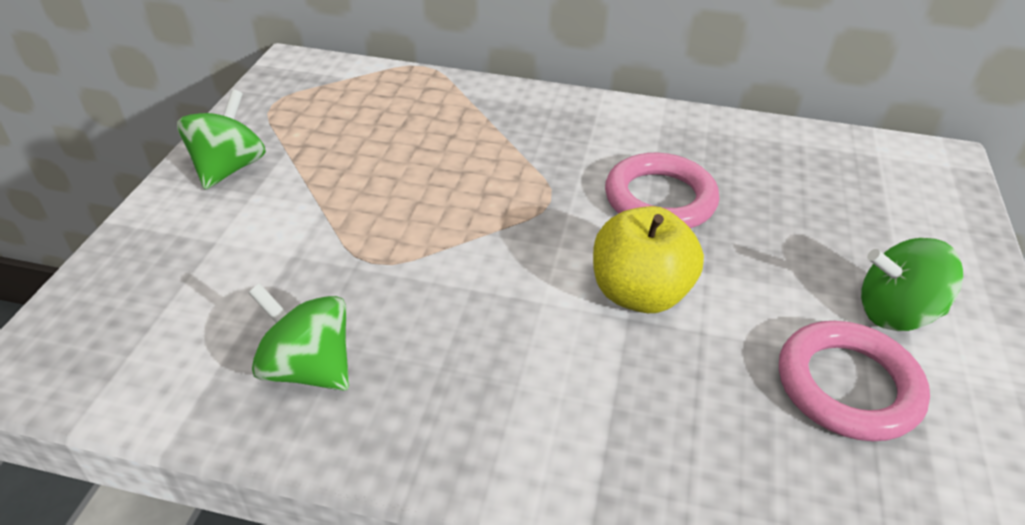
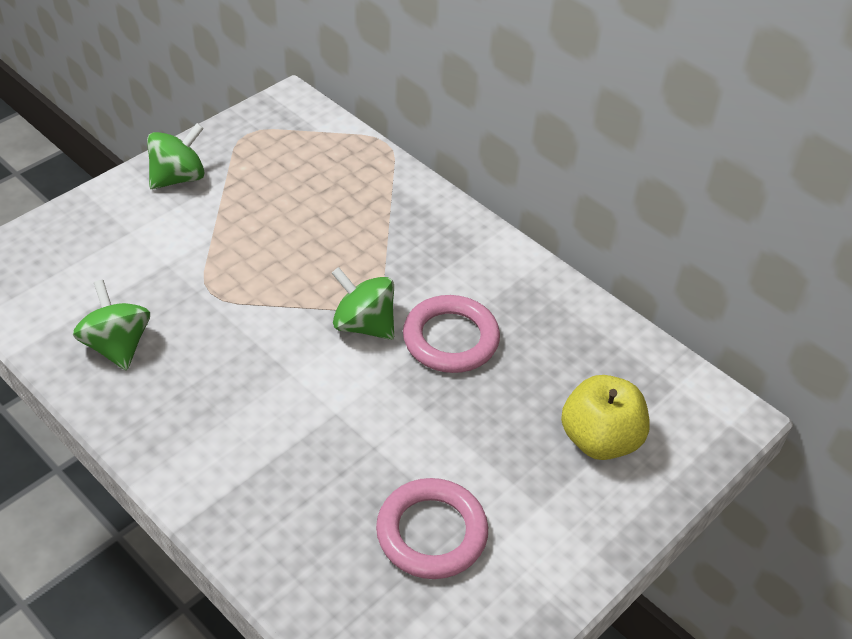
camera: 30 degrees right, 5 degrees up
(639, 293) = (360, 401): yellow apple -> yellow apple (599, 439)
(895, 313) = (527, 507): green spinning top -> green spinning top (364, 325)

